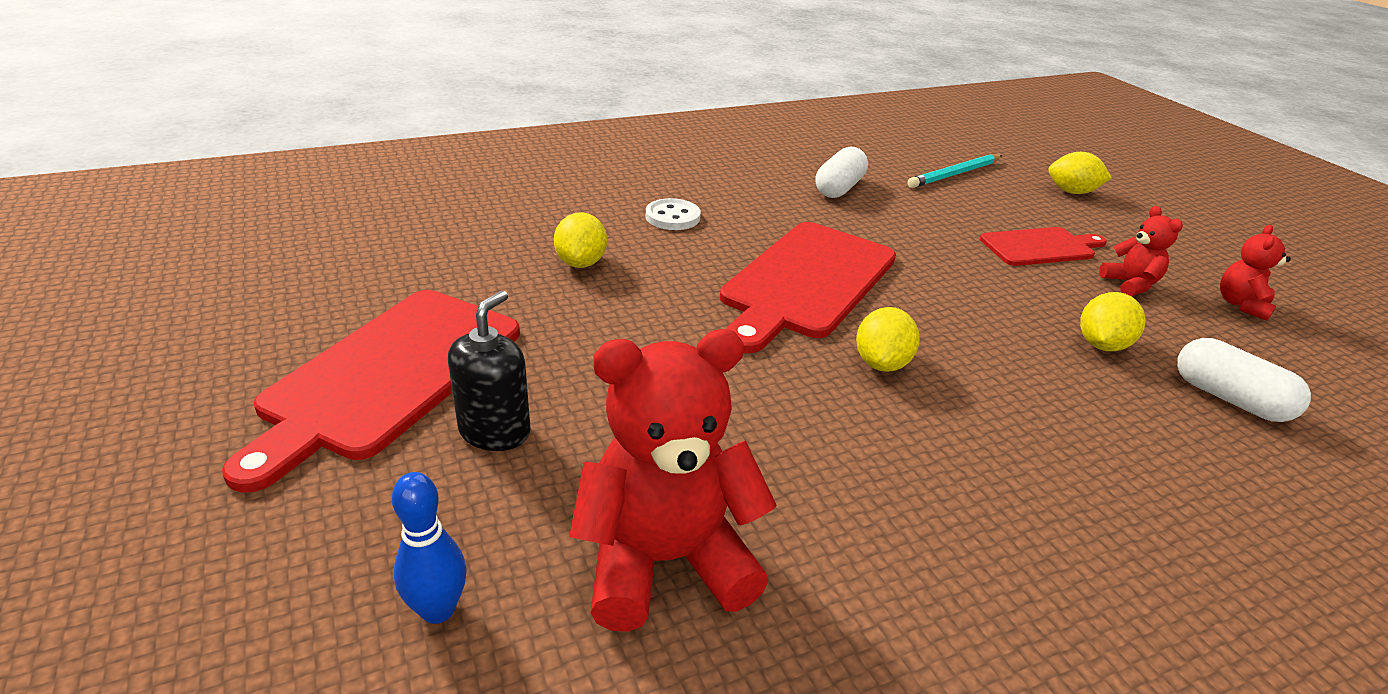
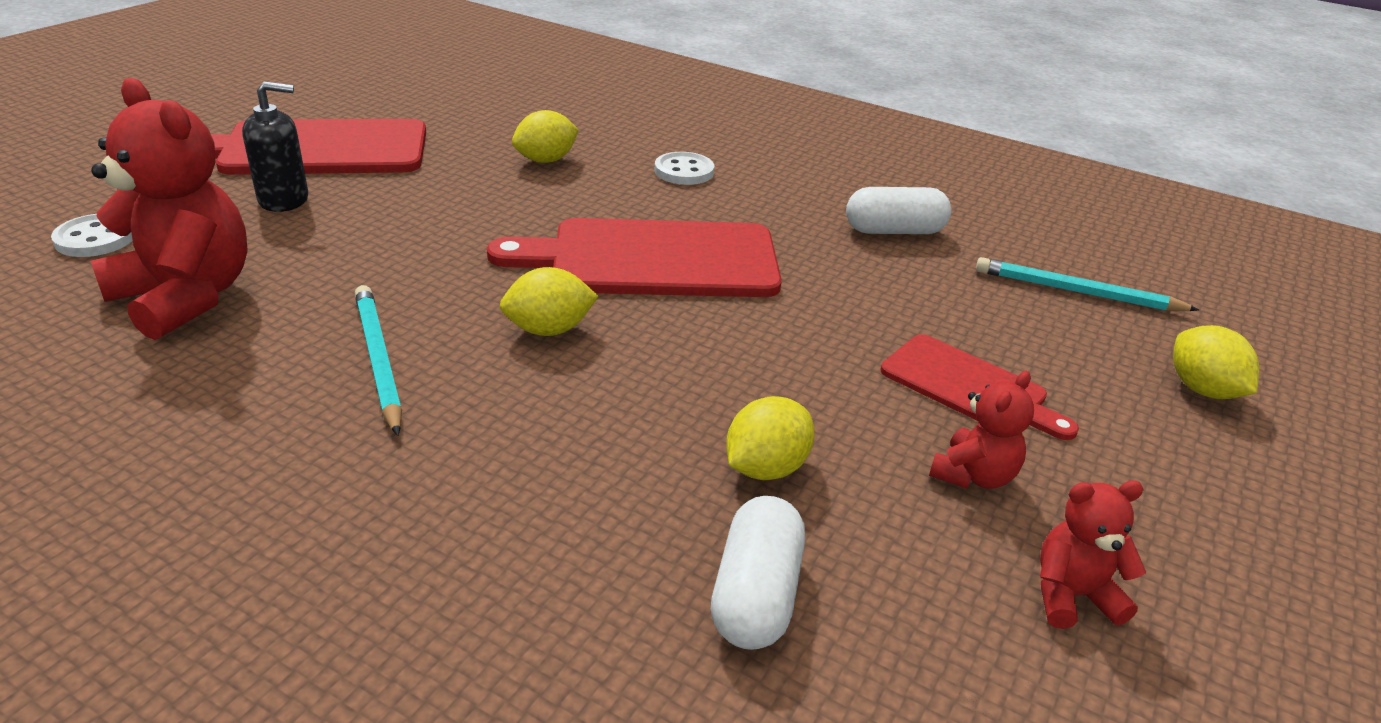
camera: 55 degrees right, 0 degrees up
(438, 609) = (95, 238): blue bowling pin -> white button
(877, 464) = (378, 360): none -> turquoise pencil
(1101, 345) = (766, 468): yellow lemon -> yellow lemon turned 45 degrees counterclockwise

